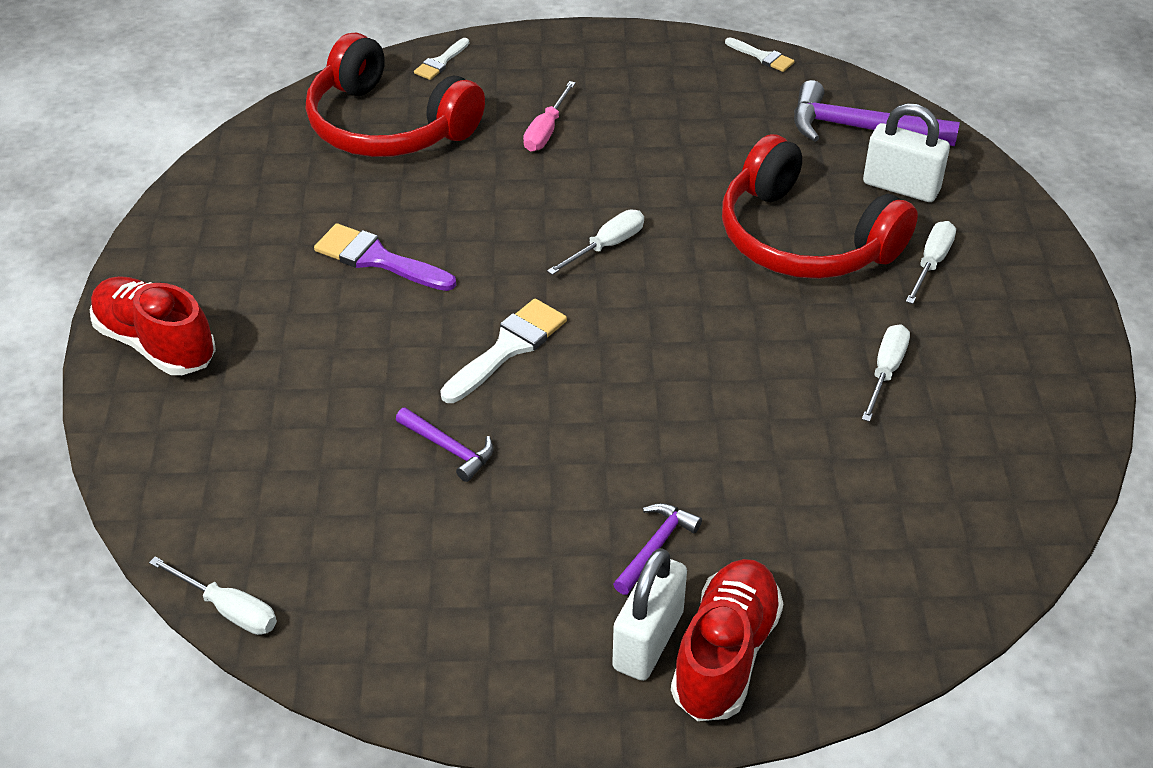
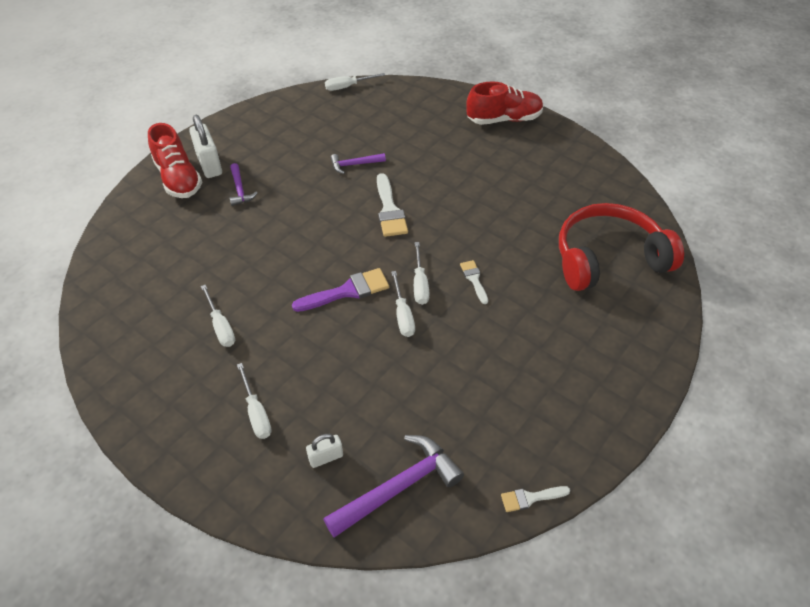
camera: 130 degrees right, 5 degrees up
(377, 259) = (494, 201): purple brush -> purple brush (347, 291)
(441, 62) = (661, 315): white brush -> white brush (474, 279)
(546, 131) = (544, 321): pink screwdriver -> none
(670, 233) = (403, 315): none -> white screwdriver
(803, 239) = (337, 369): red headphones -> none
(901, 187) = (326, 457): white padlock -> white padlock, size x0.56

